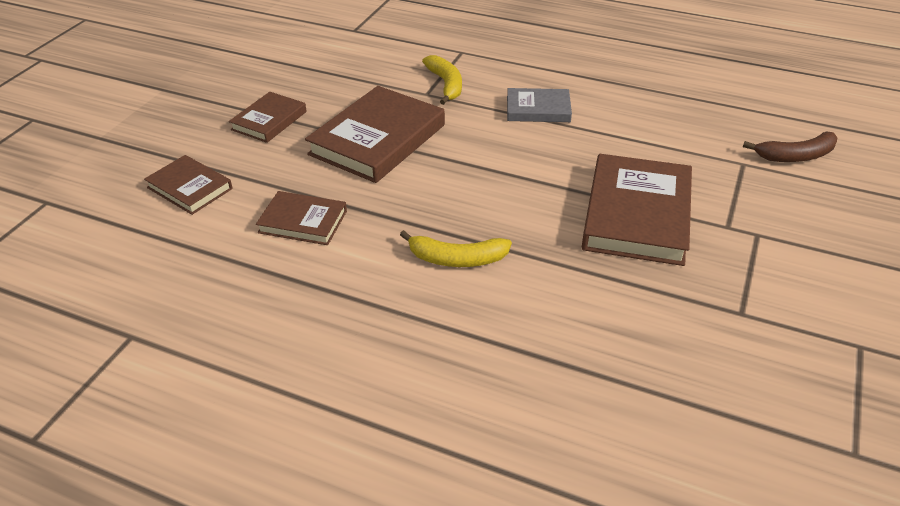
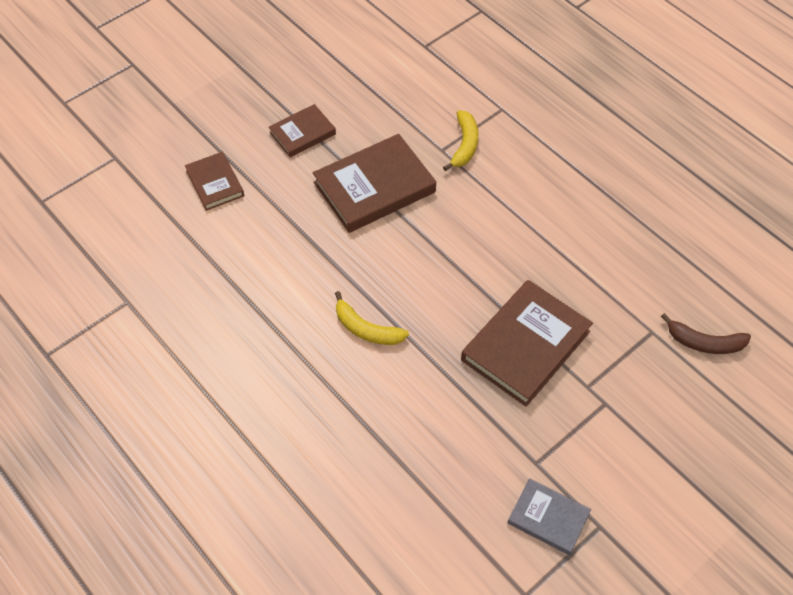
camera: 25 degrees right, 15 degrees up
(303, 222) = (278, 249): brown book -> none
(538, 109) = (523, 204): grey book -> grey book (548, 518)

